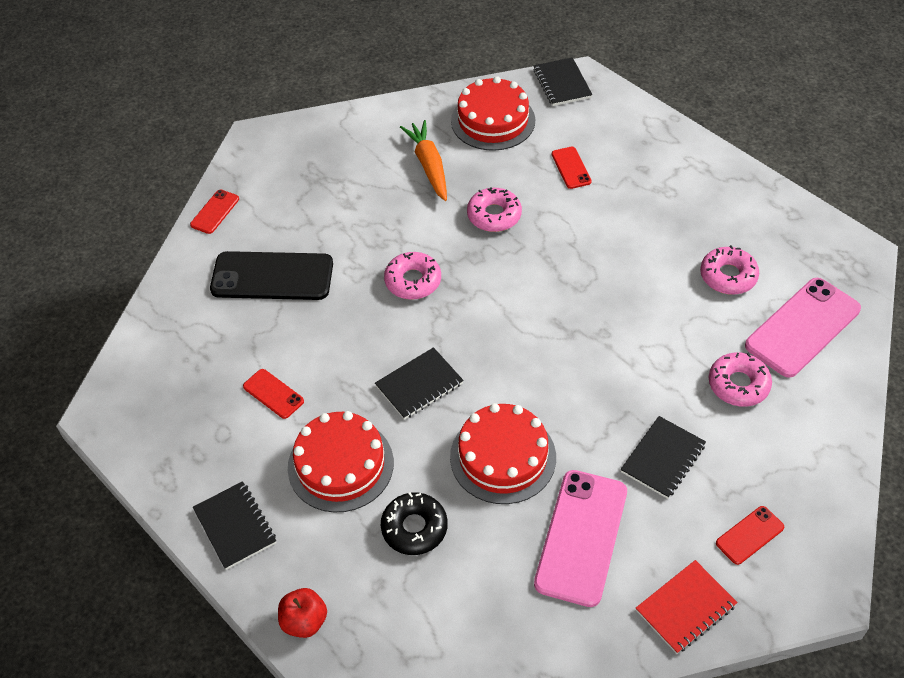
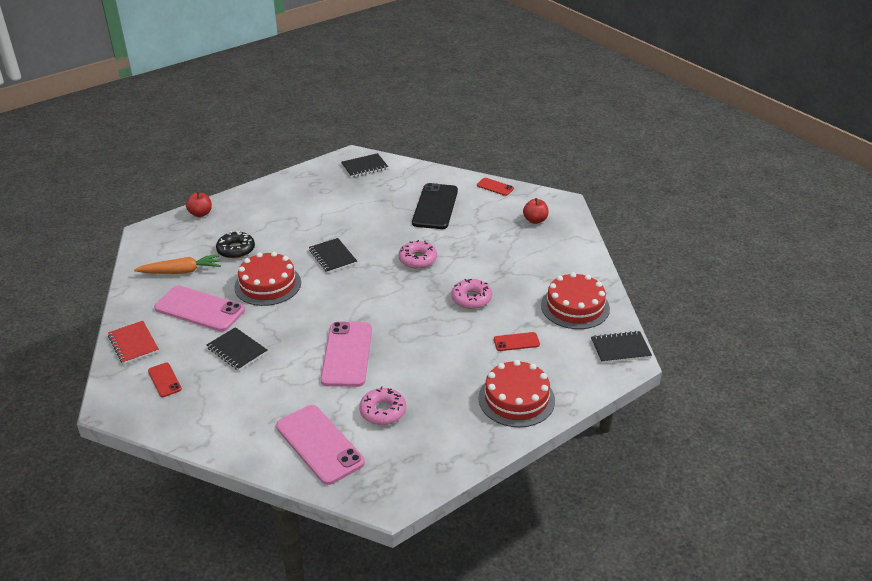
camera: 95 degrees right, 15 degrees down
(235, 526) = (265, 194): black notebook -> black notebook (364, 167)
(273, 394) = (345, 206): red phone -> none
(305, 164) = (535, 220): none -> red apple
(340, 465) = (288, 227): red cake -> red cake (516, 399)
(429, 166) = (527, 272): orange carrot -> orange carrot (181, 271)
(636, 328) = (347, 354): none -> pink phone
(738, 384) = (280, 397): pink donut -> none

